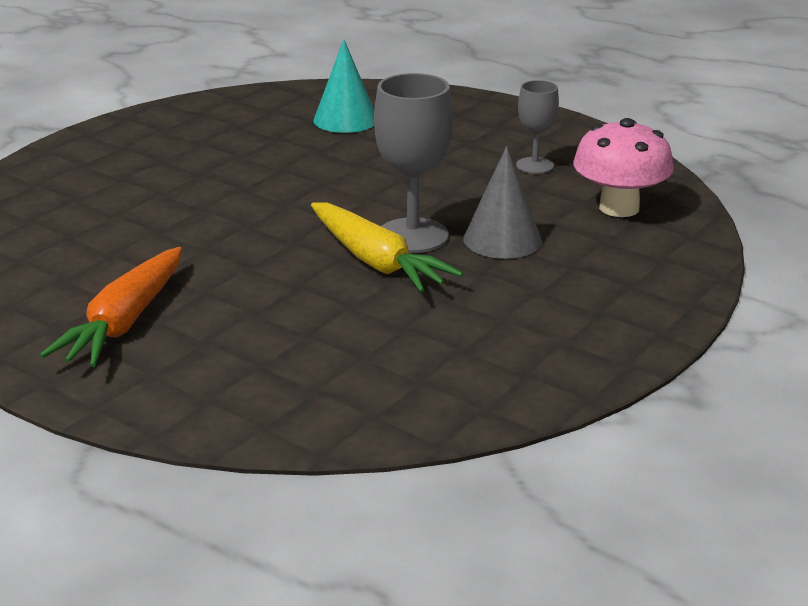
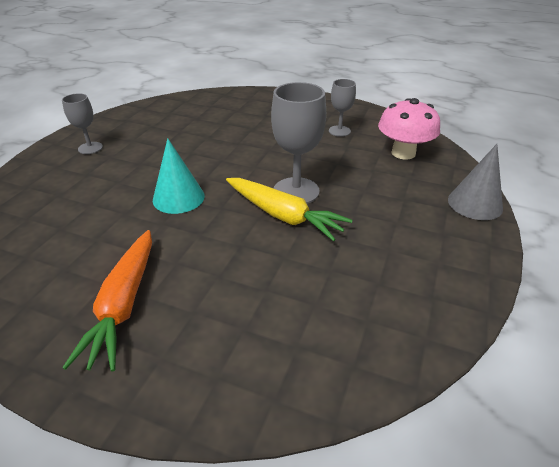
camera: 15 degrees left, 10 degrees up
(136, 146) = (90, 148): none -> grey goblet
(345, 120) = (216, 114): turquoise cone -> turquoise cone (178, 198)
(502, 239) = (351, 186): grey cone -> grey cone (475, 204)

